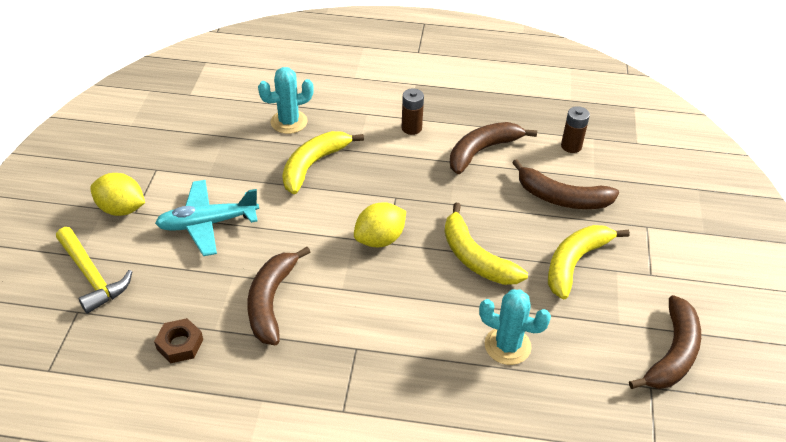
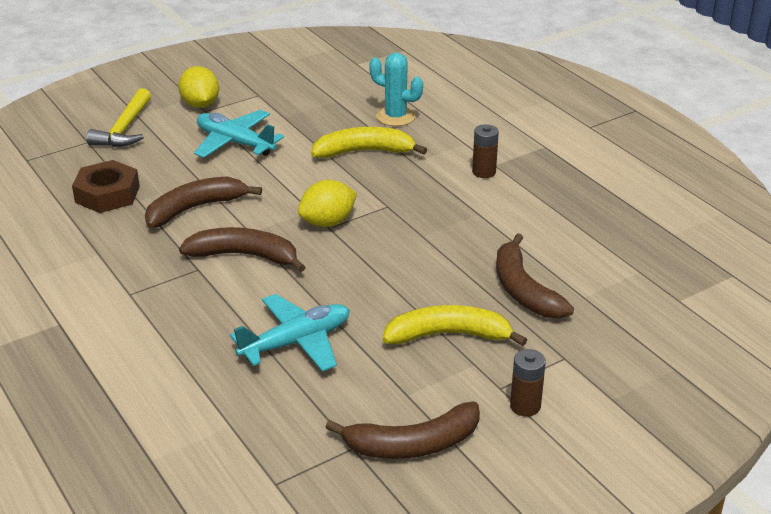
camera: 50 degrees right, 10 degrees down
(180, 344) = (107, 194): brown nut -> brown nut, size x1.55
(380, 239) = (328, 222): yellow lemon -> yellow lemon turned 45 degrees counterclockwise
(475, 257) = (375, 278): yellow banana -> none
(482, 151) = (515, 220): brown banana -> brown banana (244, 256)
(507, 346) = (296, 342): turquoise cactus -> turquoise plane
(571, 146) = (605, 264): brown battery -> brown battery (525, 406)

